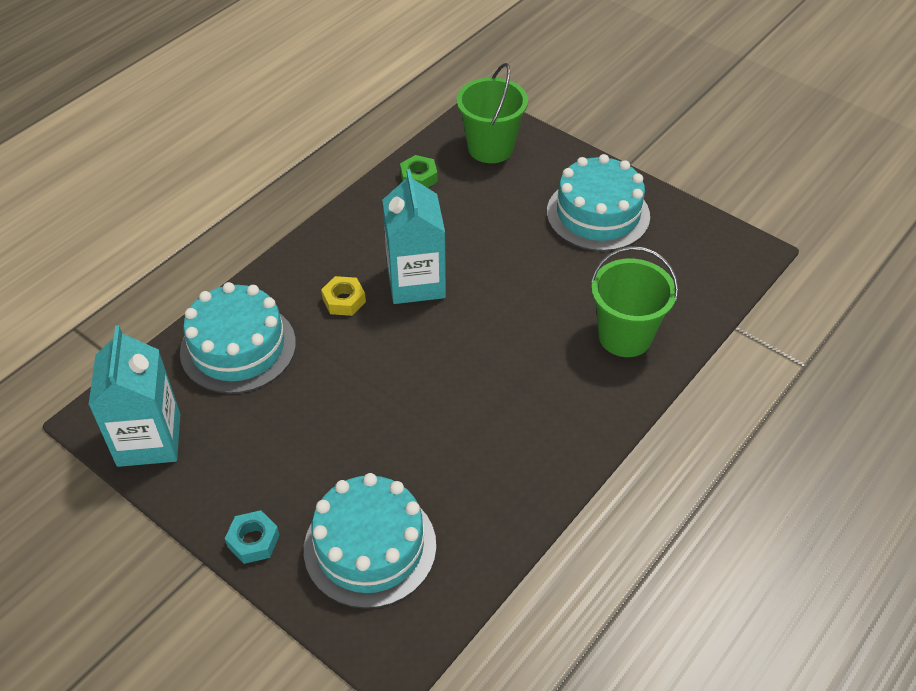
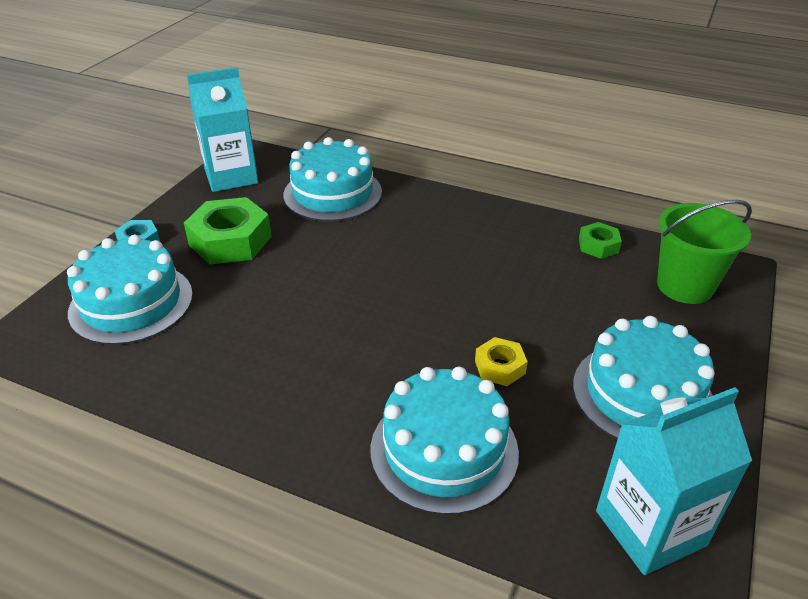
camera: 75 degrees right, 10 degrees down
(290, 450) = (230, 241): none -> green nut
(344, 300) = (407, 234): yellow nut -> yellow nut (500, 367)
(416, 282) = (451, 271): turquoise carton -> turquoise carton (650, 528)
(625, 336) = (444, 450): green bucket -> turquoise cake

